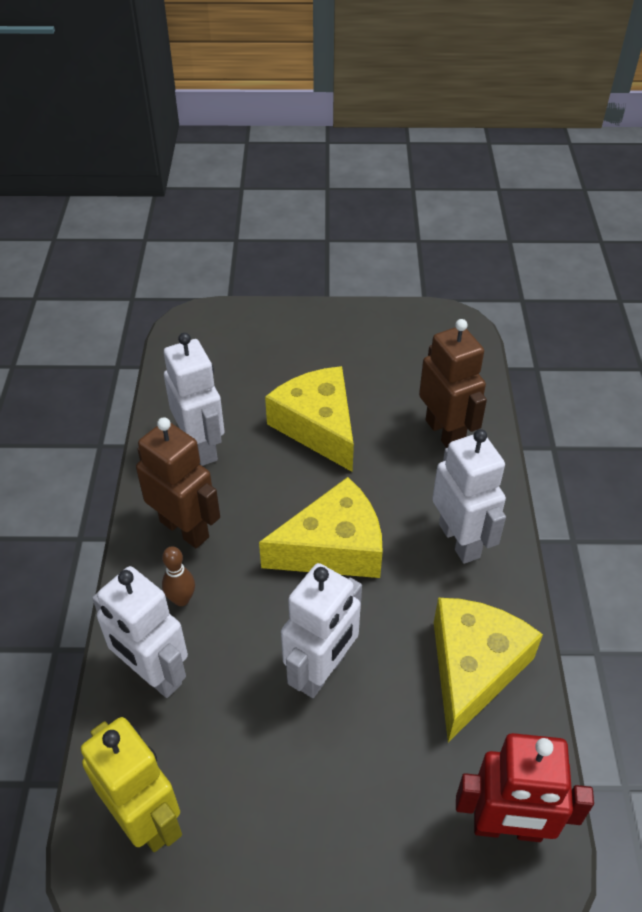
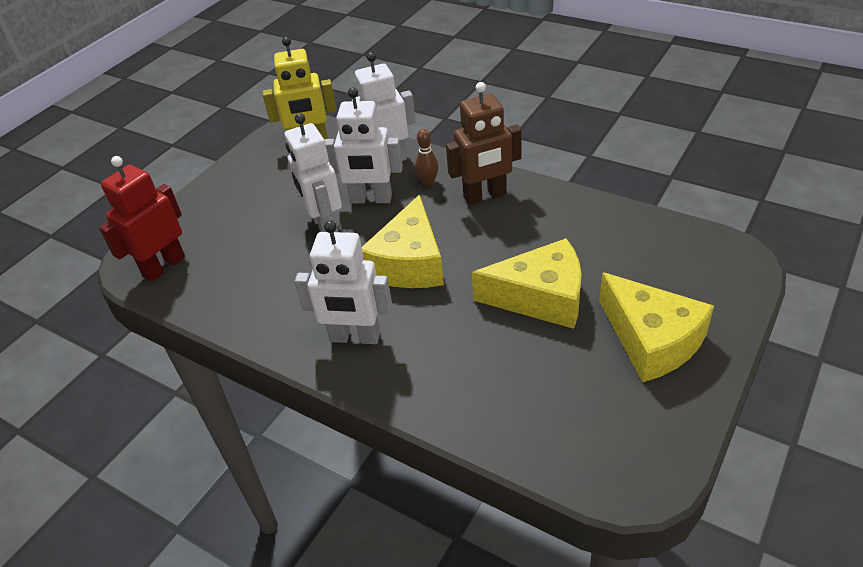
camera: 125 degrees right, 5 degrees down
(201, 446) = (562, 223): white robot -> white robot (371, 199)
(445, 433) = (473, 384): brown robot -> none
(473, 668) = (257, 296): yellow cheese -> yellow cheese (651, 340)

